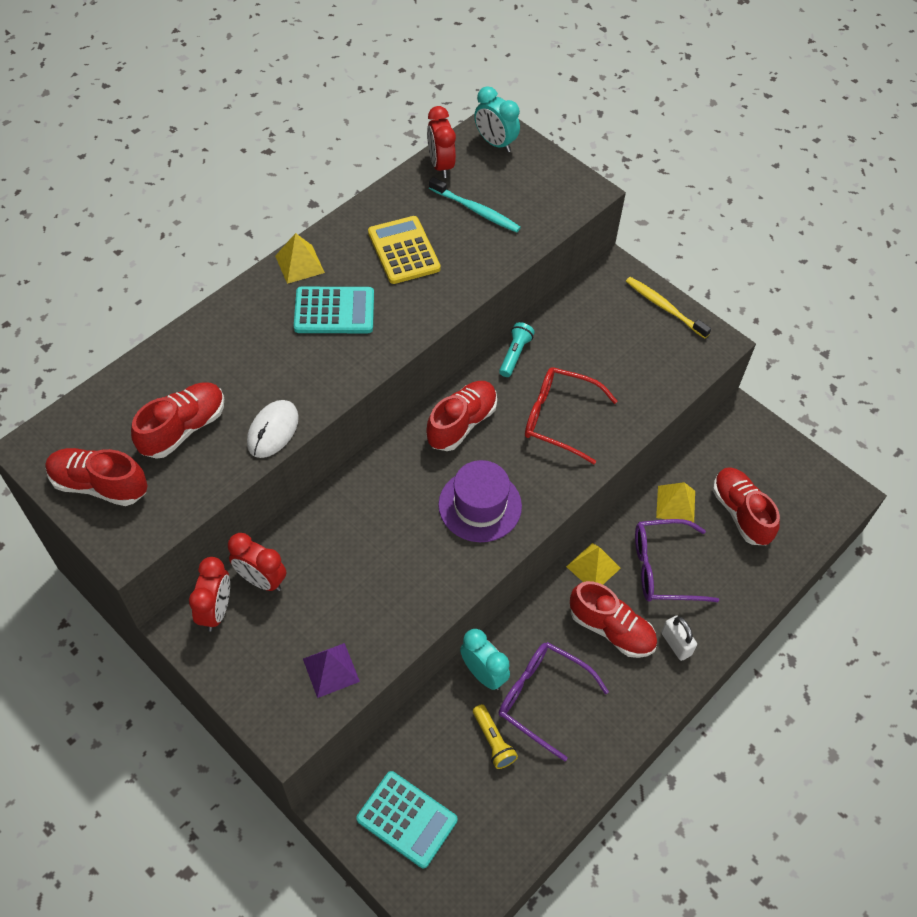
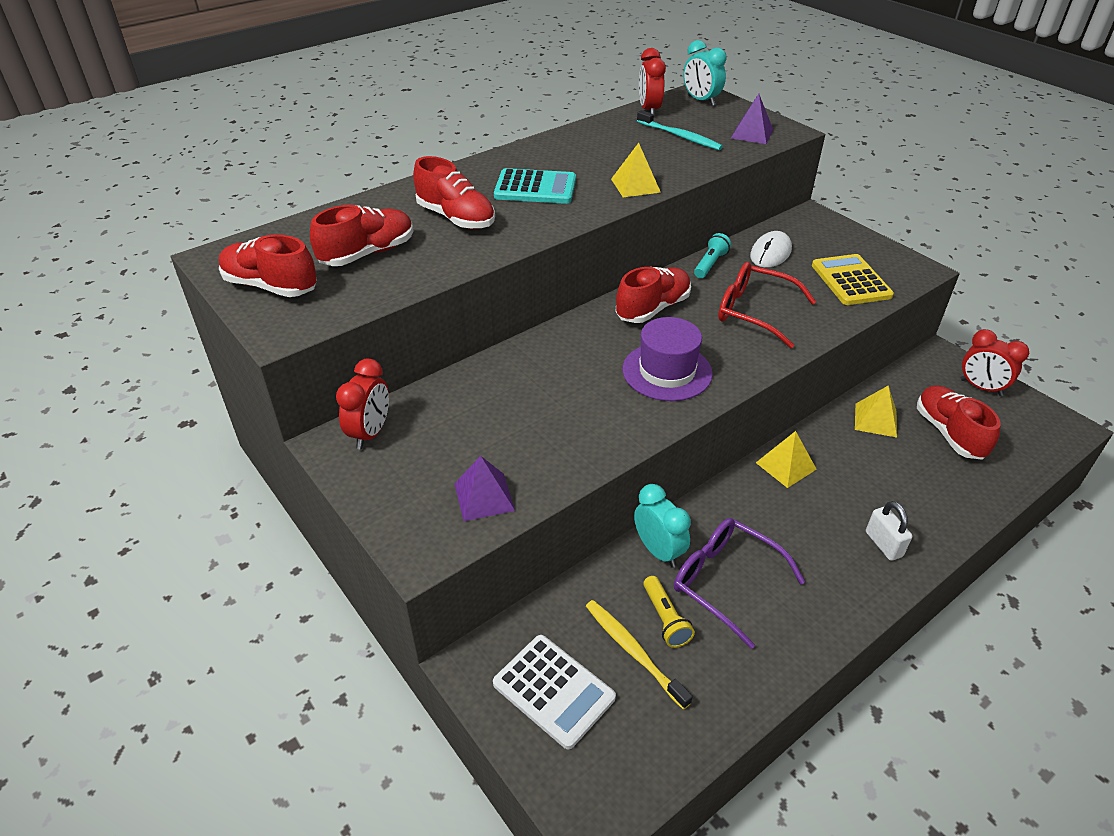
camera: 10 degrees right, 15 degrees down
(261, 580) = (424, 412): red clock -> red clock (981, 387)
(273, 430) = (457, 261): white mouse -> white mouse (770, 253)
(299, 264) = (508, 158): yellow pyramid -> yellow pyramid (635, 185)
(403, 251) = (608, 156): yellow calculator -> yellow calculator (850, 281)
(407, 819) = (554, 690): turquoise calculator -> white calculator
(550, 199) = (752, 134): none -> purple pyramid
(611, 629) = (807, 523): red shoe -> red shoe (456, 218)
(663, 568) = (864, 473): purple glasses -> none
(664, 307) = (861, 242): yellow toothbrush -> yellow toothbrush (633, 651)

